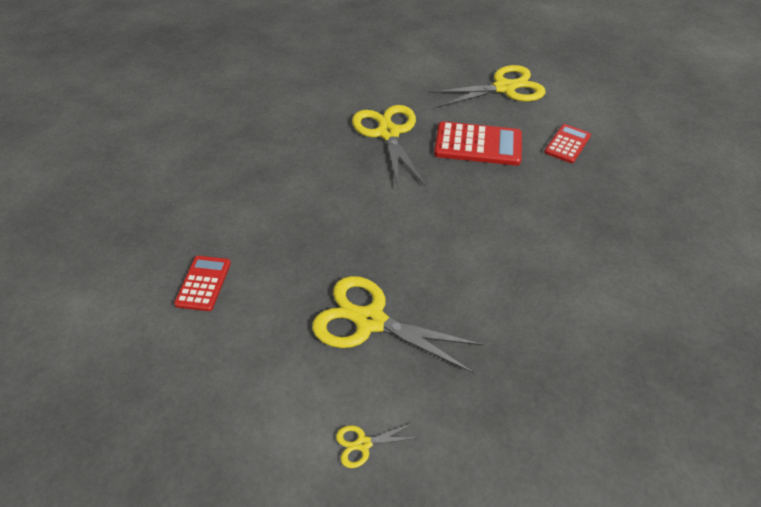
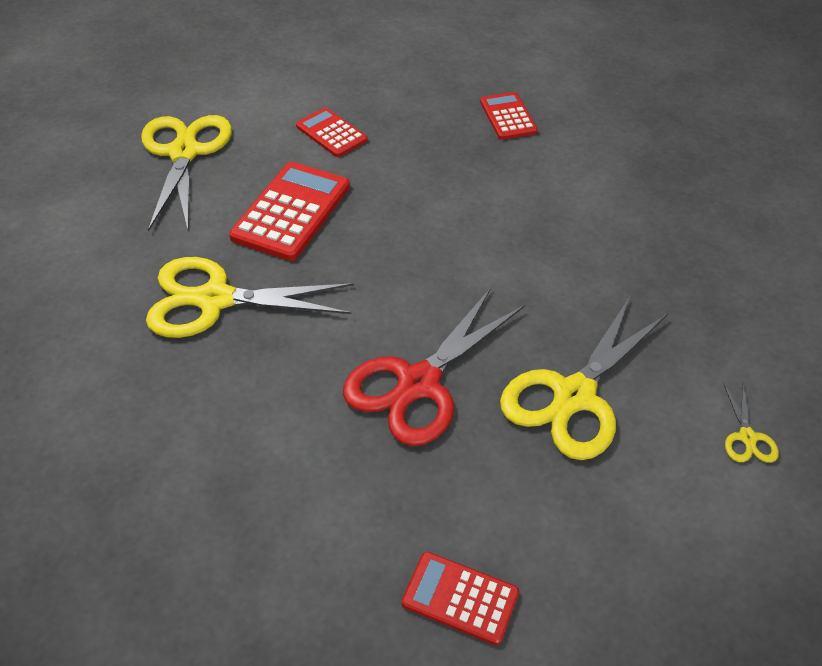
camera: 75 degrees left, 0 degrees up
(354, 235) = (419, 383): none -> red scissors
(660, 236) = (508, 117): none -> red calculator

